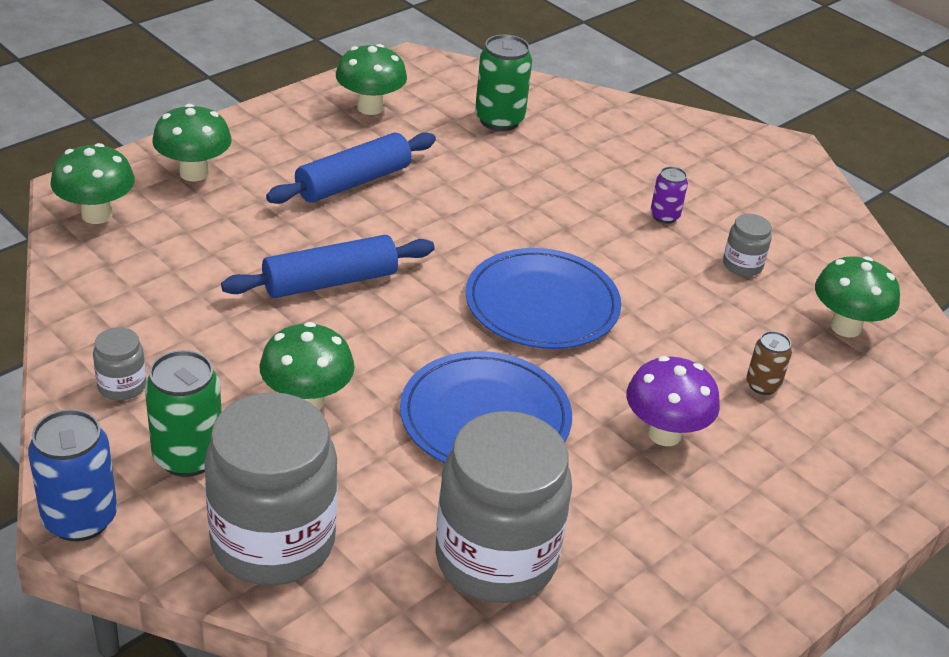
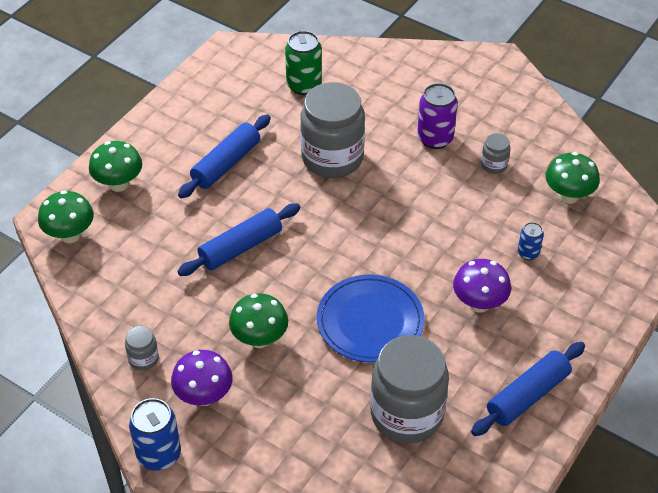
camera: 10 degrees left, 10 degrees up
(188, 456) = (204, 396): green can -> purple mushroom
(273, 541) = (276, 438): grey jar -> grey jar (332, 158)
(370, 107) = (214, 97): green mushroom -> none
(542, 304) = (378, 229): blue plate -> none
(664, 216) = (435, 138): purple can -> purple can, size x1.77
(704, 580) = (527, 395): none -> blue rolling pin
(762, 385) = (528, 253): brown can -> blue can

